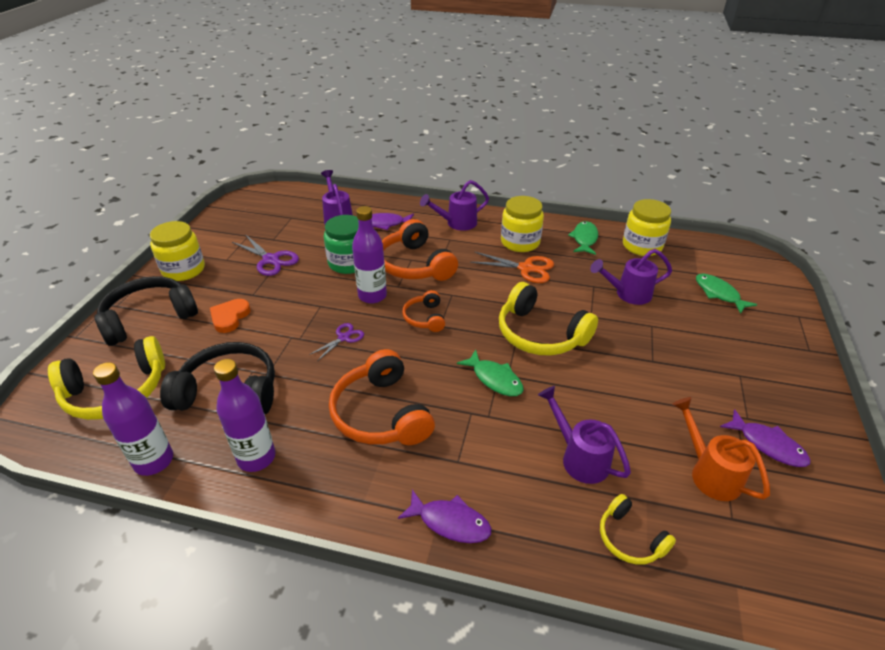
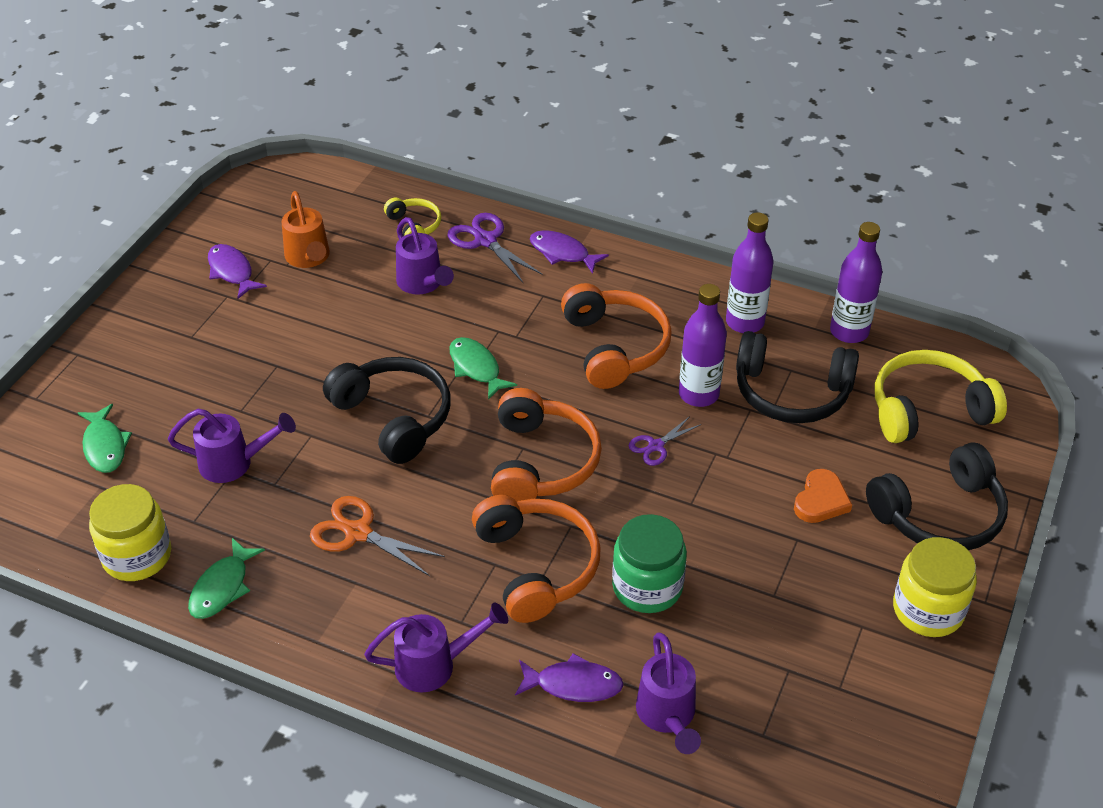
camera: 170 degrees left, 5 degrees up
(271, 260) = (782, 613): purple scissors -> purple scissors (485, 240)
(372, 296) = (612, 511): purple bottle -> purple bottle (698, 394)
(425, 318) = (540, 462): orange headphones -> orange headphones, size x1.86
(520, 242) = (339, 595): yellow jar -> none
(540, 334) = (393, 417): yellow headphones -> black headphones

